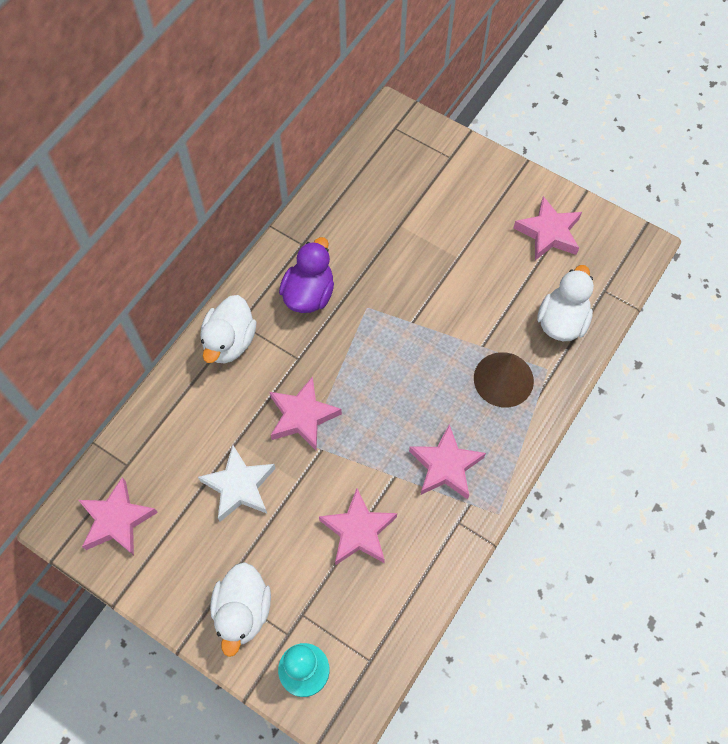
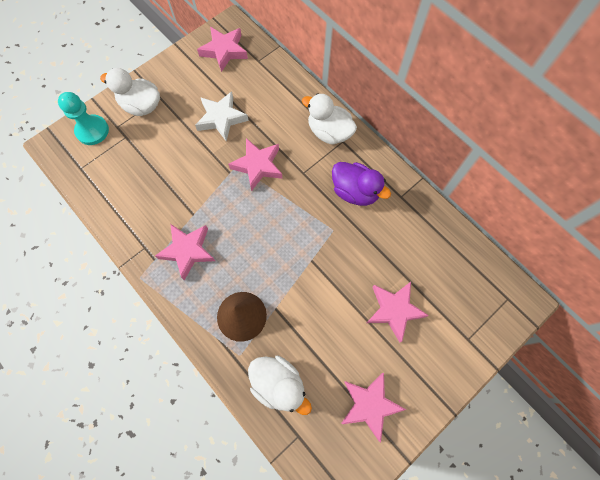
camera: 105 degrees right, 5 degrees up
(358, 531) = (164, 181): pink star -> pink star (394, 310)

